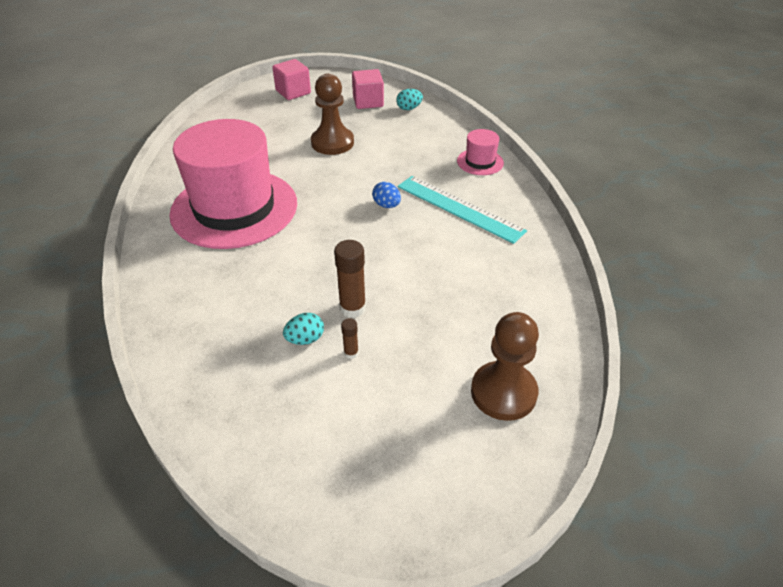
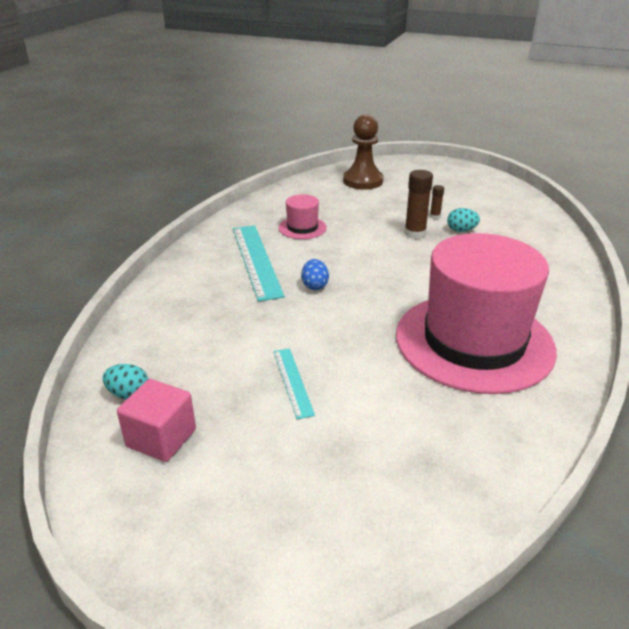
camera: 145 degrees left, 10 degrees down
(293, 92) = (248, 537): pink cube -> none
(332, 143) = (293, 382): brown pawn -> turquoise ruler
(480, 162) = (173, 289): pink hat -> pink hat (302, 228)

